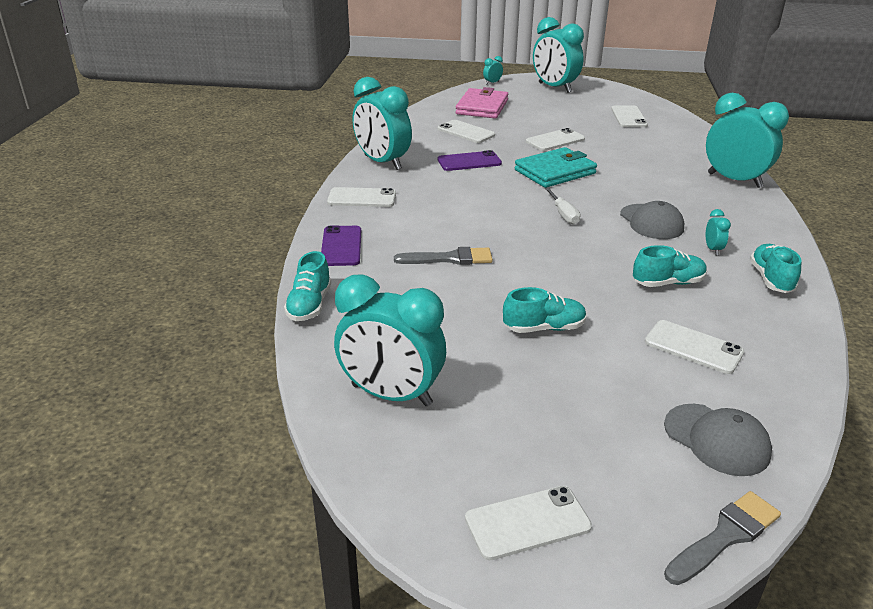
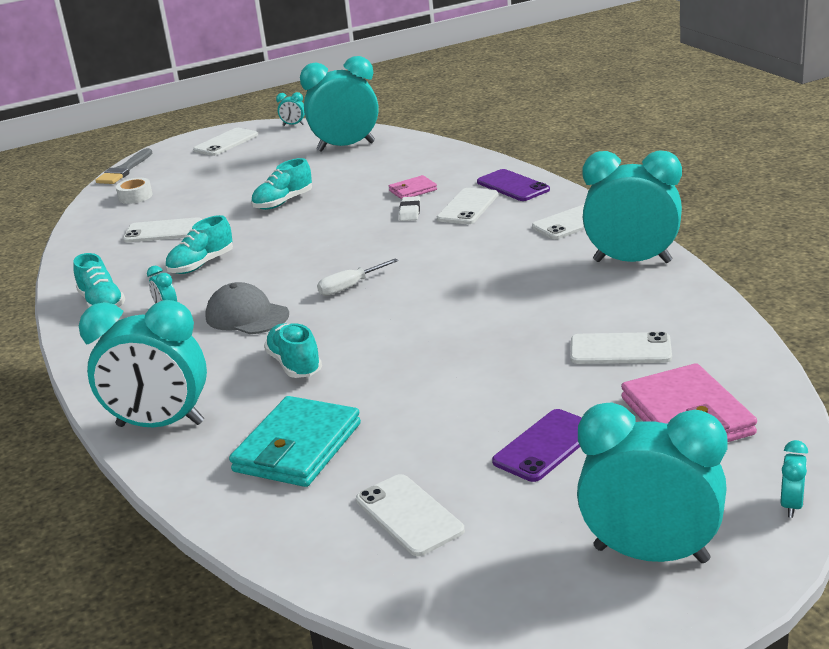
camera: 150 degrees right, 5 degrees down
(309, 305) = (465, 154): turquoise shoe -> turquoise shoe (295, 364)
(393, 511) = (293, 125): none -> turquoise clock
(416, 282) = (413, 190): none -> pink wallet
(449, 259) = (410, 212): grey brush -> white eraser
(469, 162) = (538, 305): purple phone -> purple phone (546, 446)
(555, 140) = (475, 392): white phone -> white phone (468, 207)
(555, 172) = (415, 336): turquoise wallet -> turquoise wallet (298, 447)
(563, 214) = (350, 287): white screwdriver -> white screwdriver turned 75 degrees counterclockwise
(717, 439) = (135, 196): grey cap -> white tape

